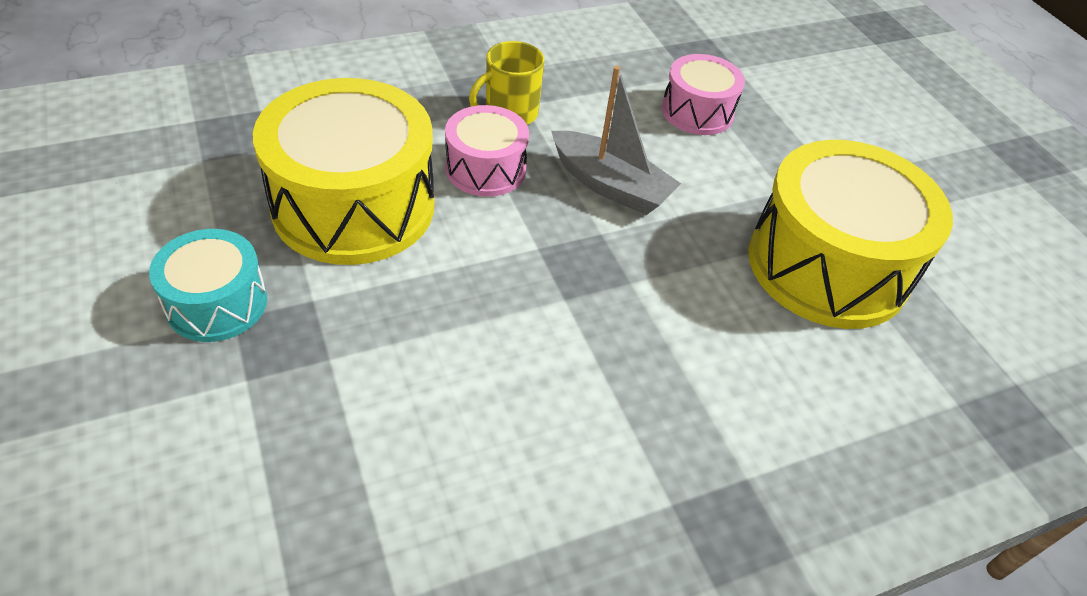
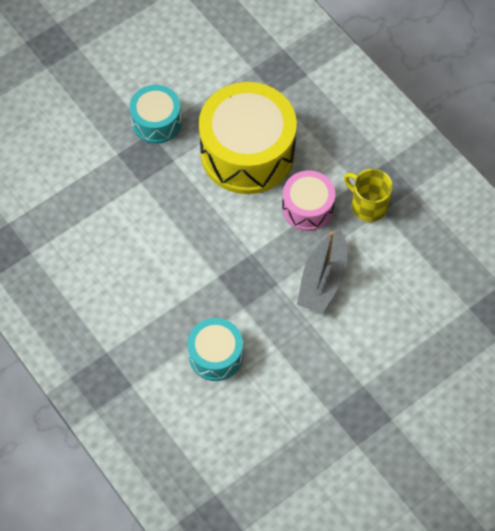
camera: 80 degrees right, 15 degrees up
(697, 112) = (426, 320): pink drum -> none
(709, 339) = (215, 355): none -> turquoise drum
(827, 265) = (301, 417): yellow drum -> none

